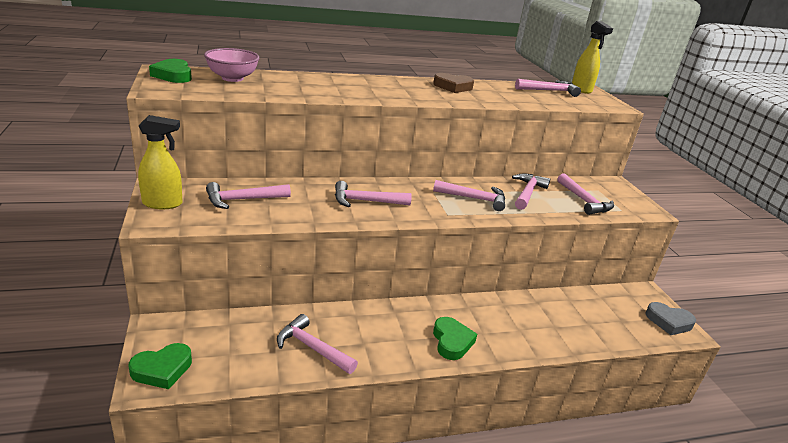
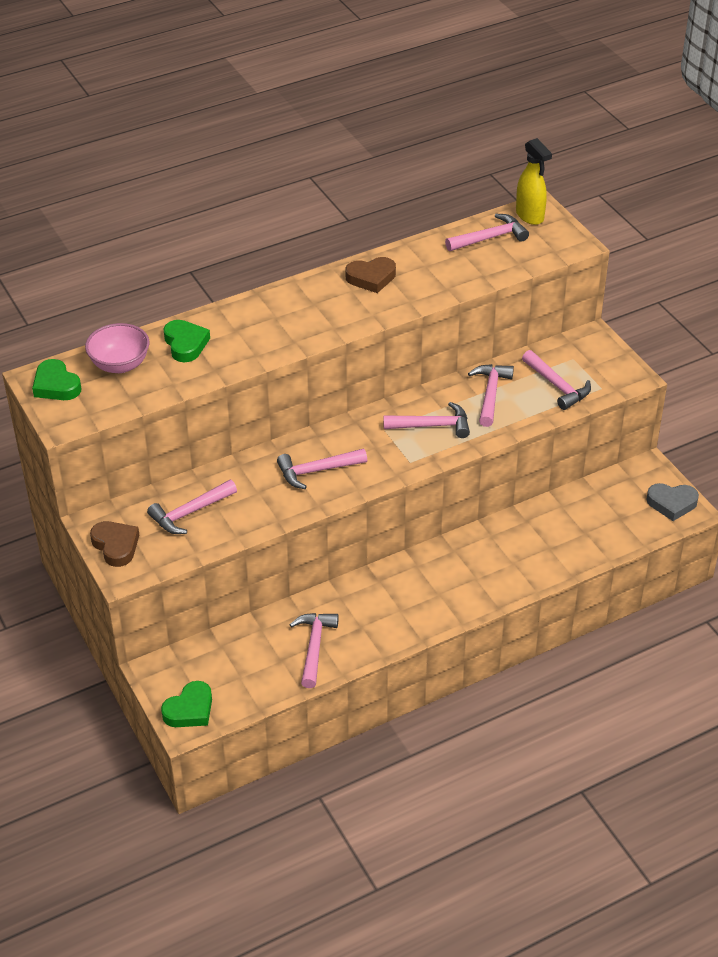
camera: 10 degrees left, 15 degrees up
(163, 204) = (116, 546): yellow spray bottle -> brown heart
(312, 348) = (314, 647): pink hammer -> pink hammer turned 75 degrees clockwise
(452, 341) = (447, 598): green heart -> green heart (185, 344)

